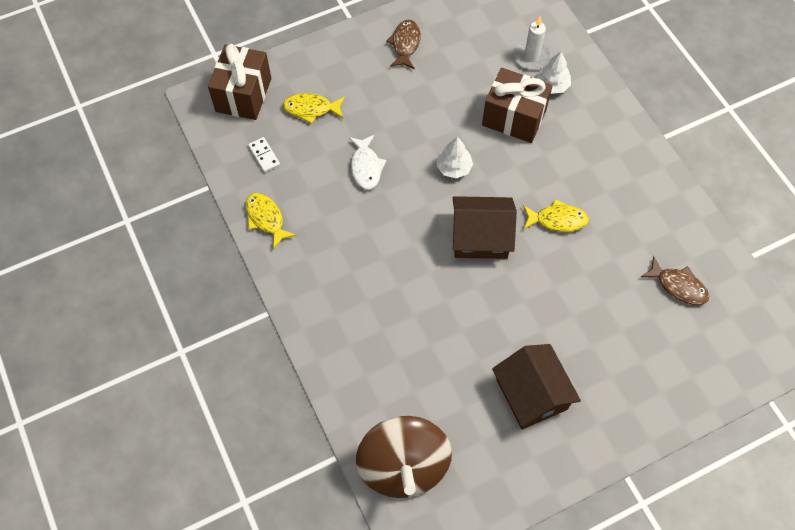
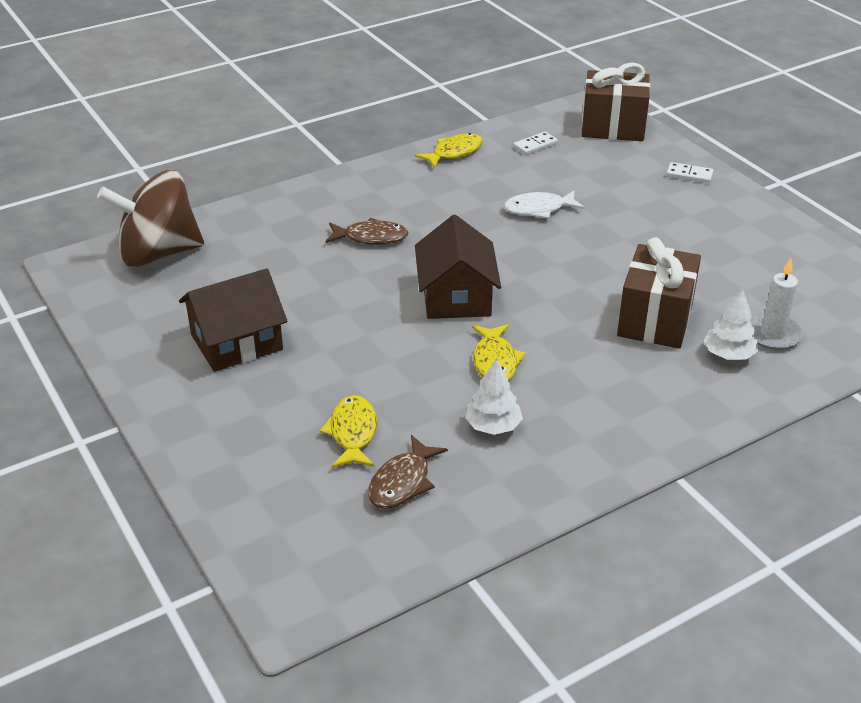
camera: 85 degrees right, 25 degrees down
(311, 109) = (610, 169): yellow fish -> yellow fish (353, 433)
(328, 58) = (689, 175): none -> white domino
(405, 44) = (739, 227): brown fish -> brown fish (371, 238)
(453, 167) = (556, 272): white tree -> white tree (493, 426)

